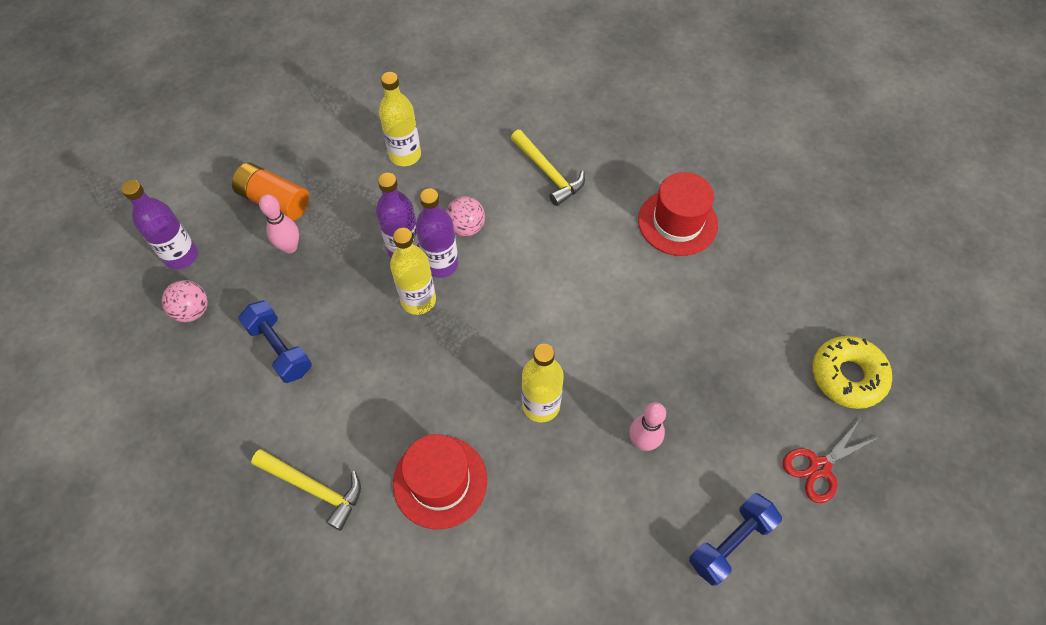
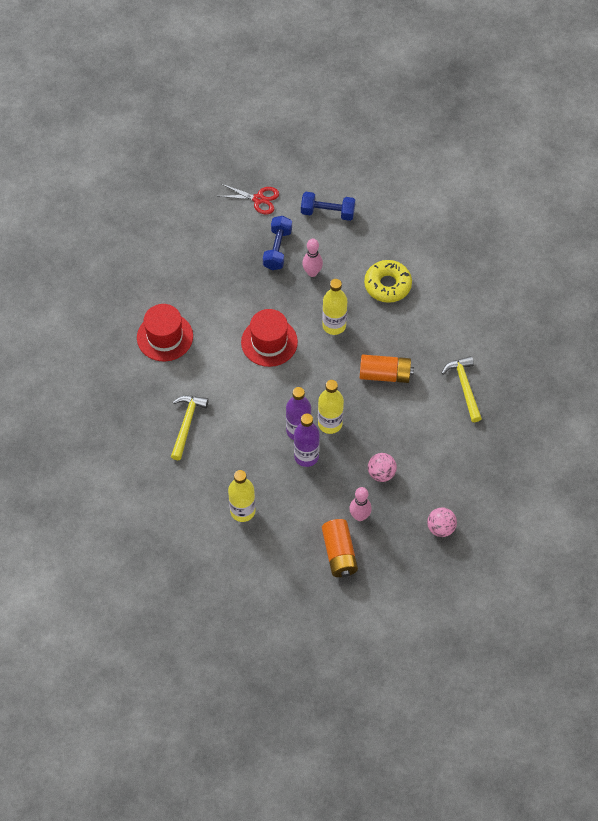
camera: 130 degrees left, 0 degrees up
(181, 256) = (418, 568): purple bottle -> none
(280, 349) = (418, 464): blue dumbbell -> blue dumbbell (277, 249)
(421, 408) = (385, 374): none -> orange battery
(440, 481) = (410, 339): red hat -> red hat (269, 342)
(466, 227) = (263, 437): pink ball -> pink ball (381, 473)
(847, 376) = (197, 212): yellow donut -> yellow donut (387, 285)

